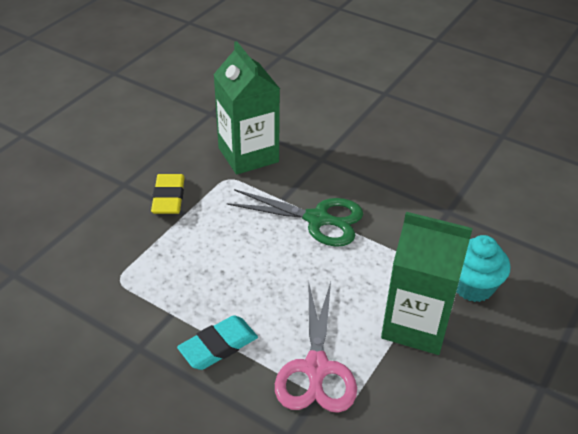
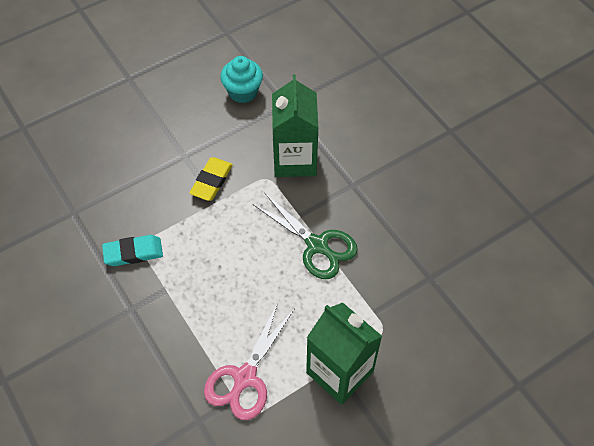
camera: 25 degrees right, 15 degrees up
(218, 346) = (185, 330): turquoise eraser -> turquoise eraser (133, 252)
(473, 286) = (406, 356): turquoise cupcake -> turquoise cupcake (243, 92)

